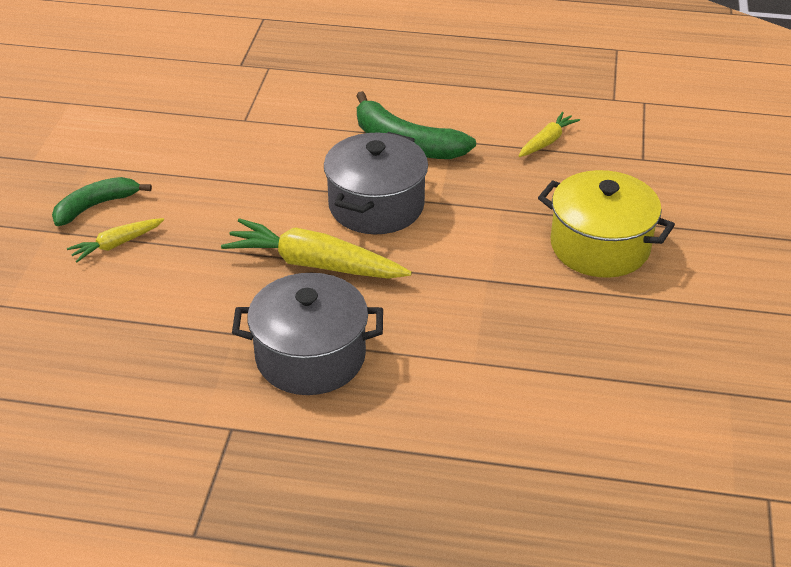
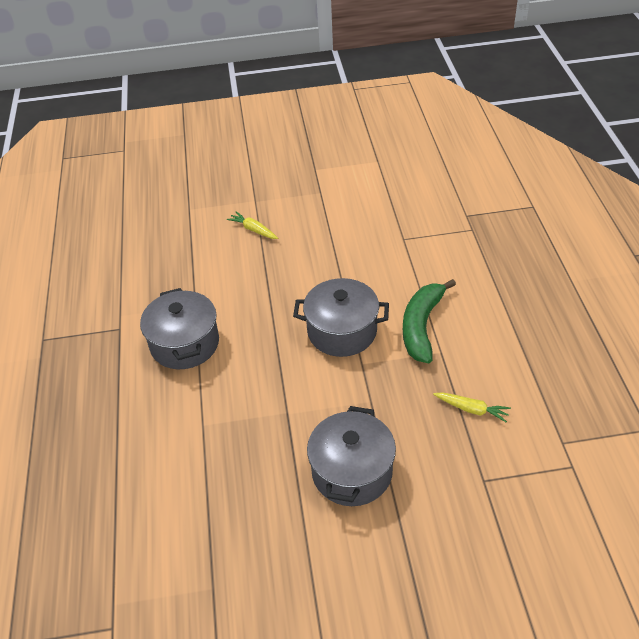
camera: 75 degrees right, 5 degrees up
(96, 206) = (284, 209): green banana -> none
(315, 264) = (269, 320): yellow carrot -> none
(600, 246) = (352, 472): yellow pot -> grey pot

